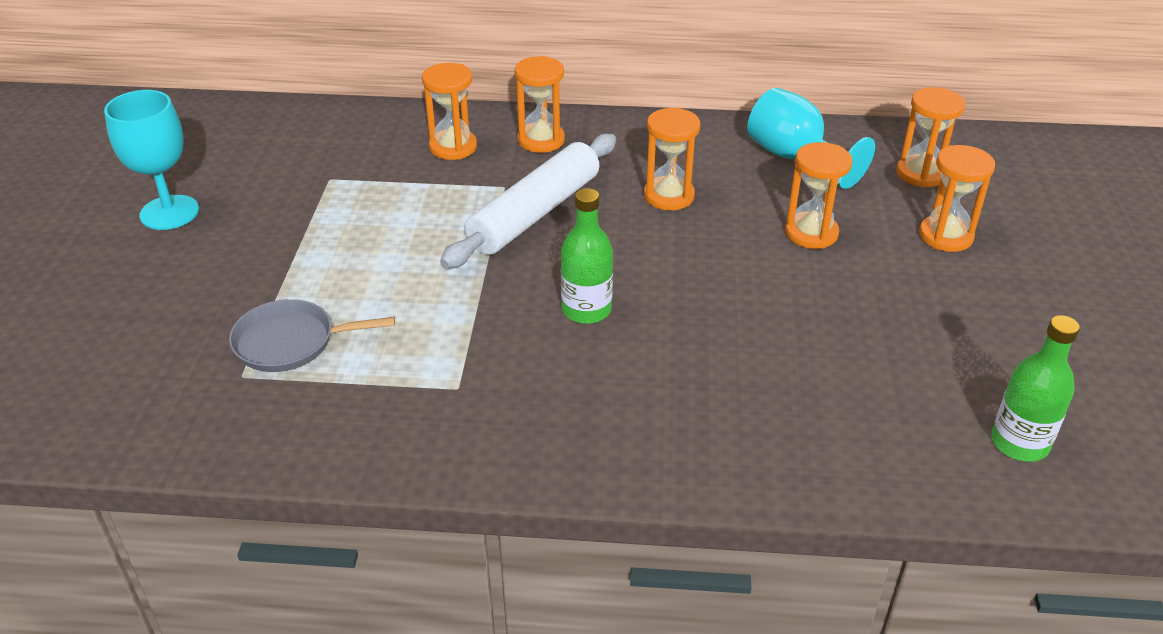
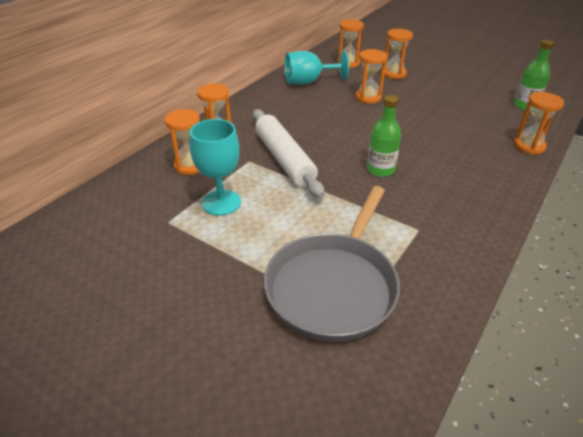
camera: 60 degrees left, 0 degrees up
(169, 212) = (121, 314): turquoise goblet -> turquoise goblet (221, 202)
(290, 342) = (333, 286): grey pan -> grey pan, size x1.83
(669, 196) = (307, 119): orange hourglass -> orange hourglass (529, 146)

